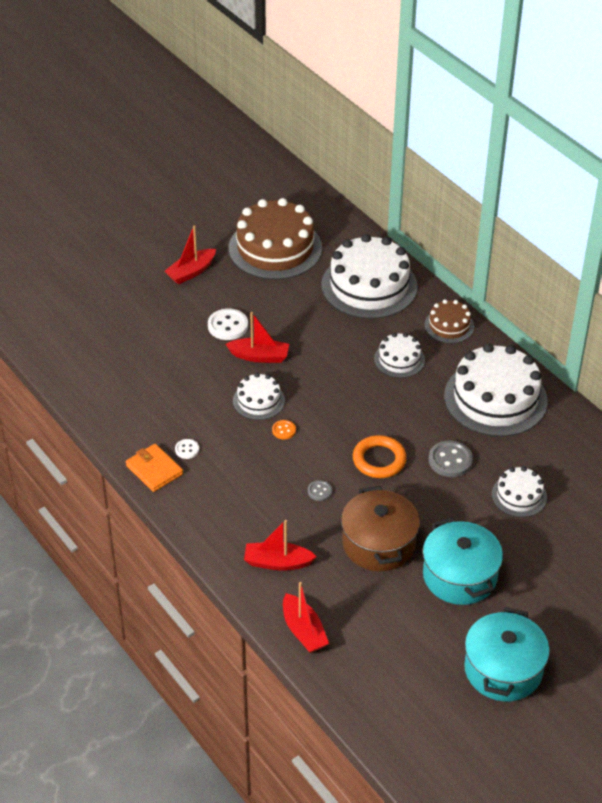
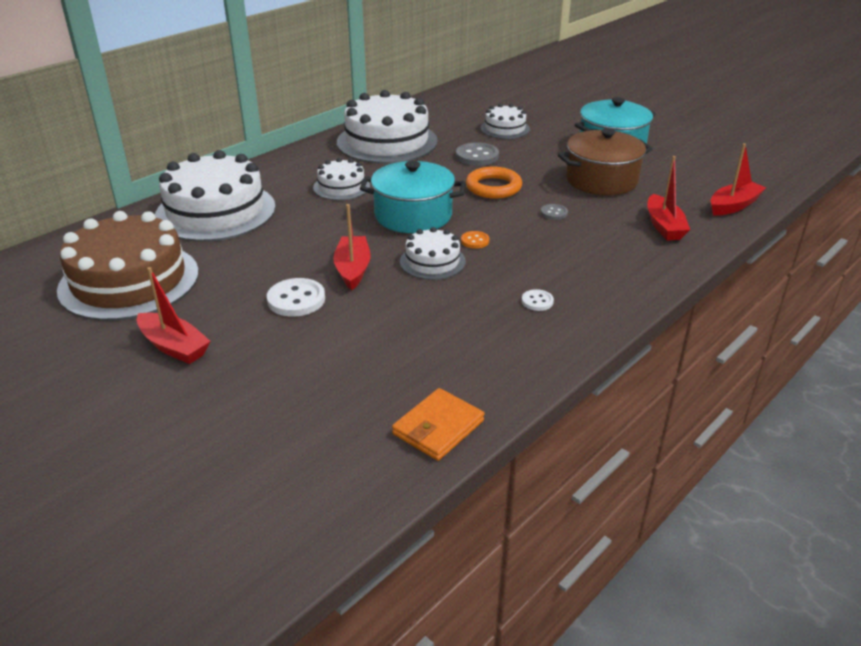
camera: 100 degrees left, 10 degrees down
(154, 470) = (584, 321): orange wallet -> orange wallet (438, 427)
(449, 326) = (284, 166): brown cake -> none
(503, 669) = (691, 127): turquoise pot -> turquoise pot (413, 215)

